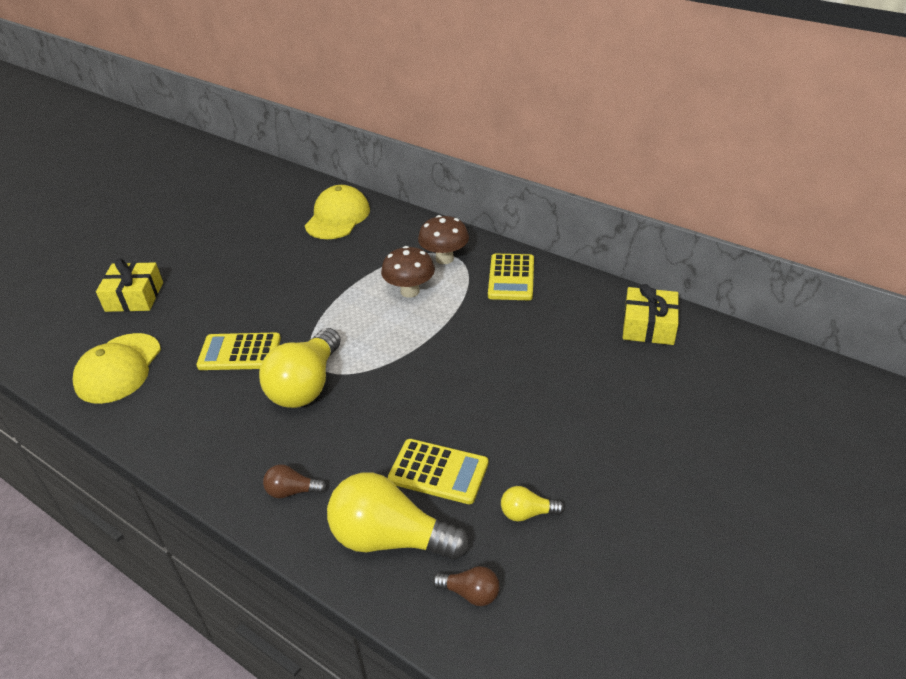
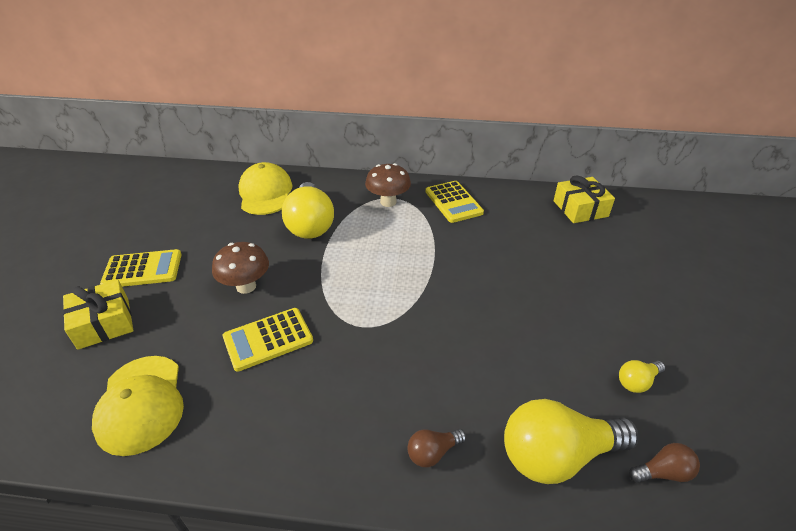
camera: 30 degrees left, 0 degrees up
(306, 385) = (360, 346): yellow light bulb -> yellow light bulb (310, 224)
(410, 291) = (382, 235): brown mushroom -> brown mushroom (246, 286)
(438, 472) = (541, 377): yellow calculator -> yellow calculator (143, 269)

